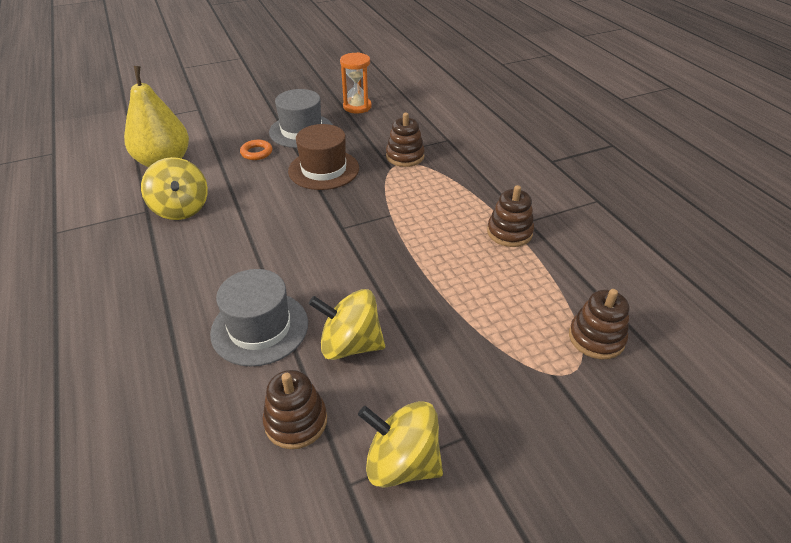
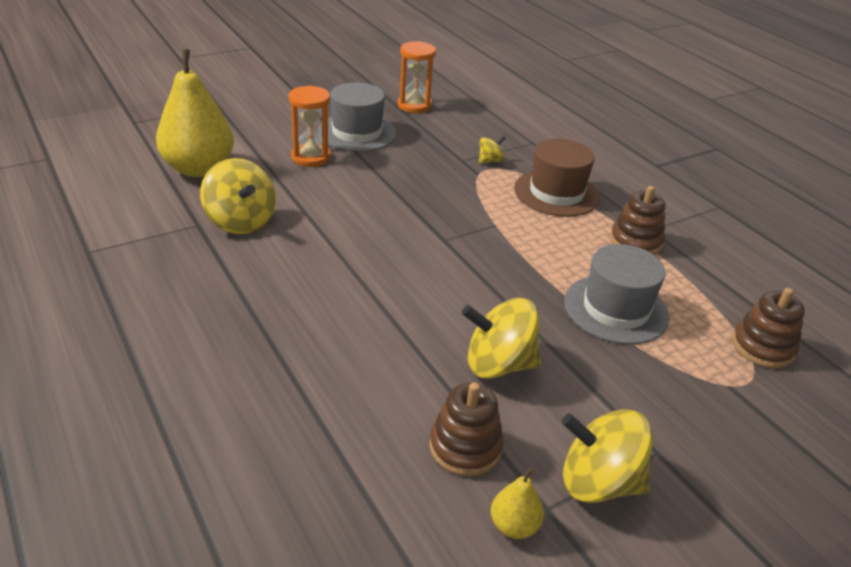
camera: 10 degrees left, 5 degrees down
(256, 152) = (311, 157): orange ring -> orange hourglass
(260, 328) = (387, 350): grey hat -> grey hat (616, 309)
(313, 499) = (514, 526): none -> yellow pear
(323, 169) = (399, 176): brown hat -> brown hat (556, 193)
(405, 156) = (490, 161): brown stacking toy -> yellow spinning top

